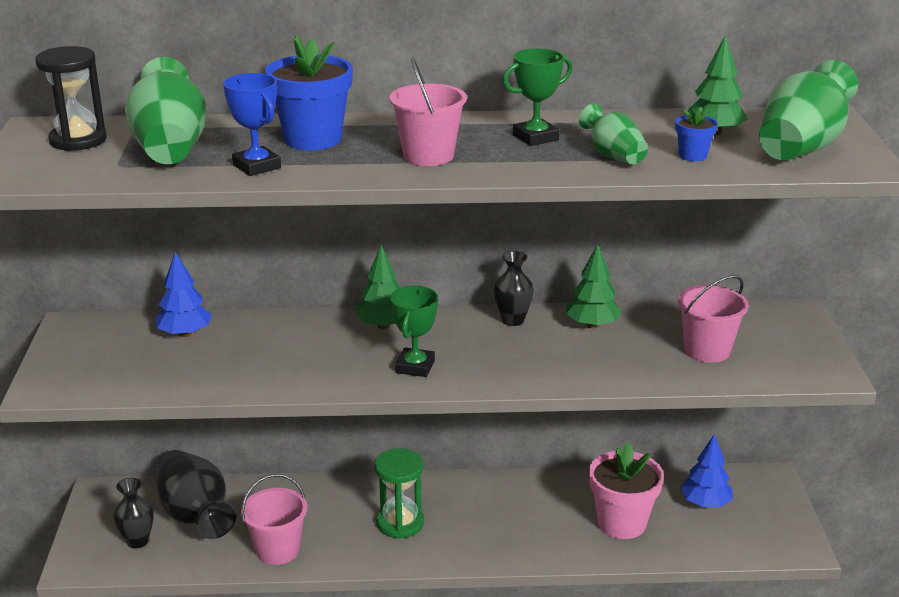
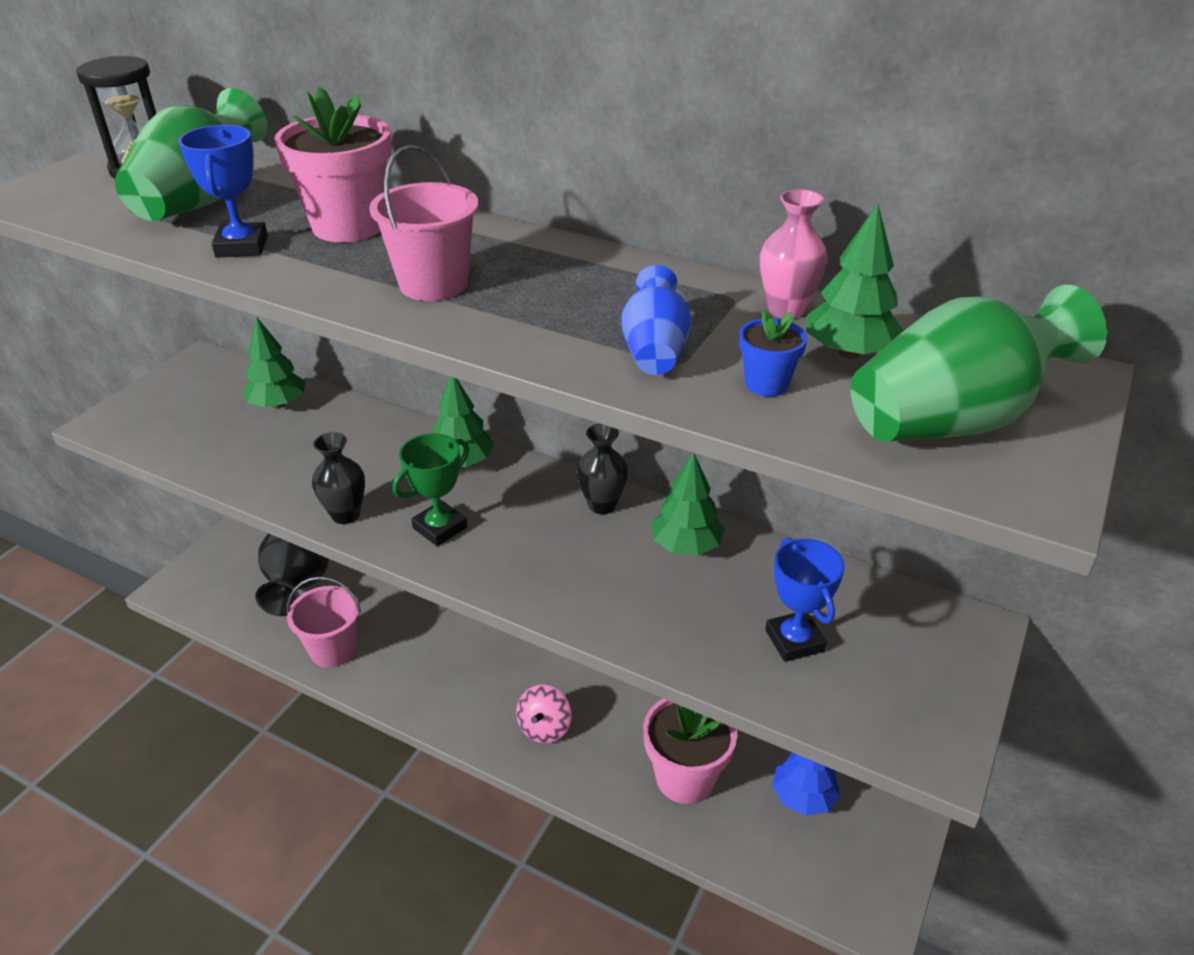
camera: 30 degrees right, 10 degrees up
(137, 541) = (234, 586): black vase -> black vase (346, 514)
(185, 333) = (278, 404): blue tree -> green tree
(313, 139) = (348, 226): blue flower pot -> pink flower pot
(400, 523) = (463, 670): green hourglass -> none
(497, 533) = (544, 727): none -> pink spinning top
(535, 137) = (594, 292): green trophy -> none
(613, 156) = (654, 351): green vase -> blue vase
(655, 121) = (786, 309): none -> pink vase
(707, 350) = (794, 641): pink bucket -> blue trophy

